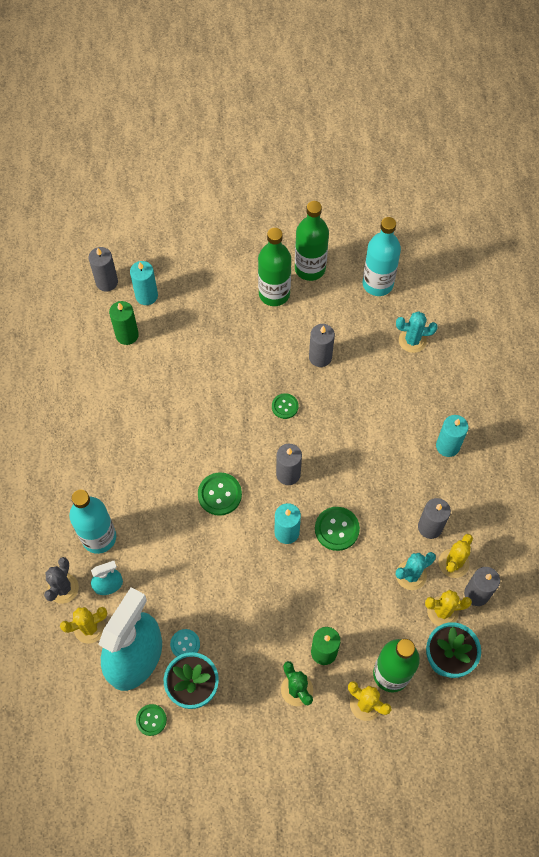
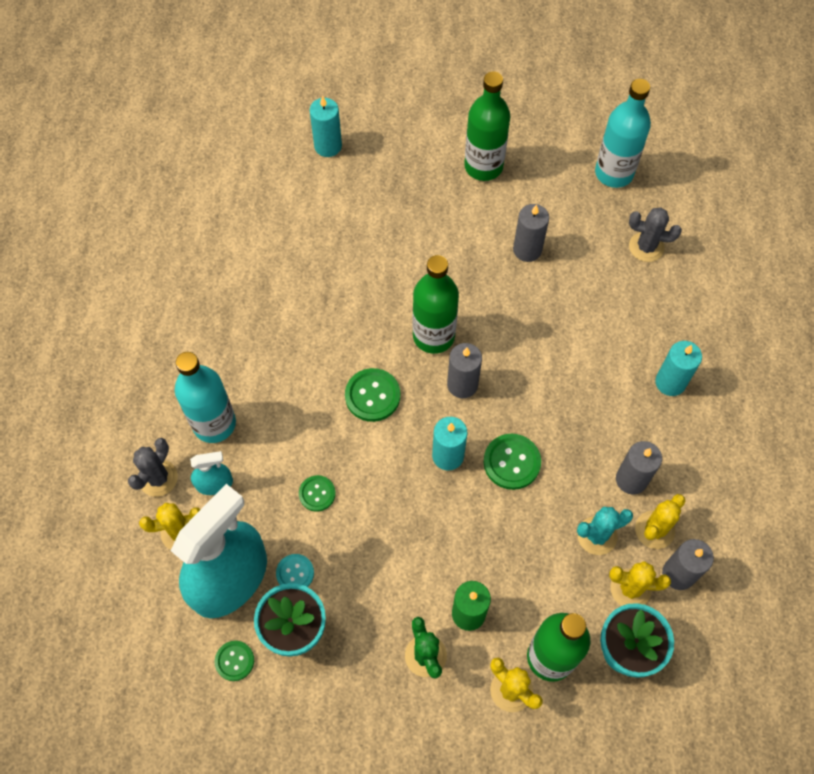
camera: 10 degrees right, 0 degrees up
(106, 282) = (283, 123): grey candle -> none
(127, 335) = (295, 188): green candle -> none
(285, 406) = (473, 302): green button -> green button (317, 494)
(310, 268) = (533, 143): green bottle -> green bottle (433, 336)
(412, 340) = (646, 247): turquoise cactus -> grey cactus

